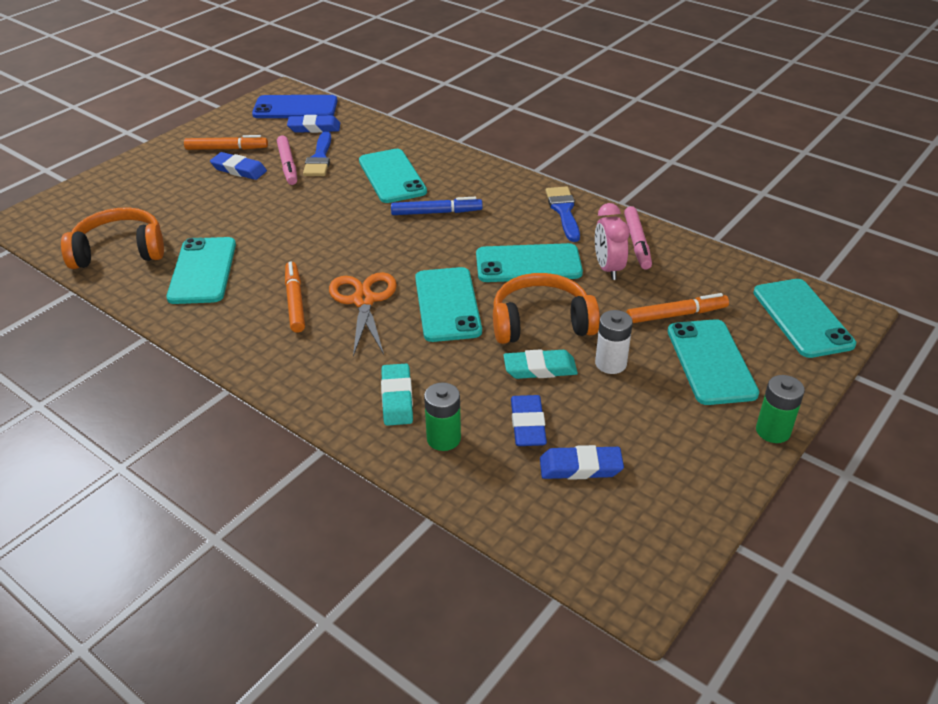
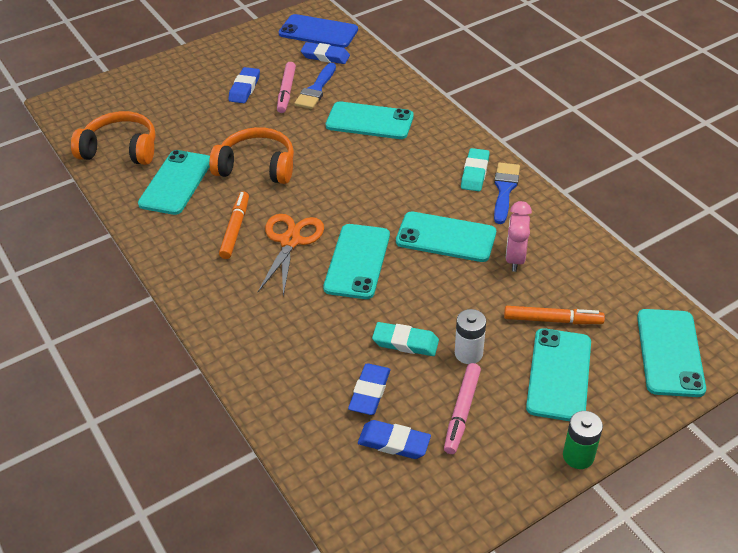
camera: 20 degrees right, 5 degrees up
(227, 149) = (243, 64): orange marker -> none
(239, 170) = (244, 88): blue eraser -> blue eraser turned 60 degrees clockwise
(392, 176) = (369, 121): turquoise phone -> turquoise phone turned 75 degrees counterclockwise
(397, 398) = (276, 339): turquoise eraser -> turquoise eraser (474, 173)
(436, 212) = (390, 167): blue marker -> none
(443, 438) = (296, 386): green battery -> none
(541, 322) = (428, 298): orange headphones -> orange headphones (257, 166)
(637, 243) = (555, 238): pink marker -> pink marker (462, 412)

